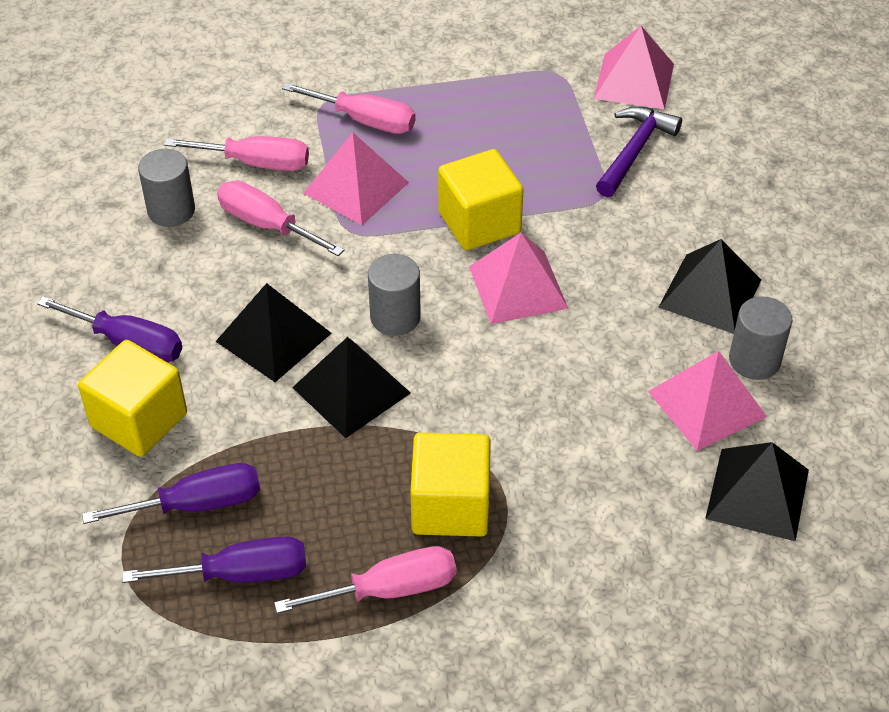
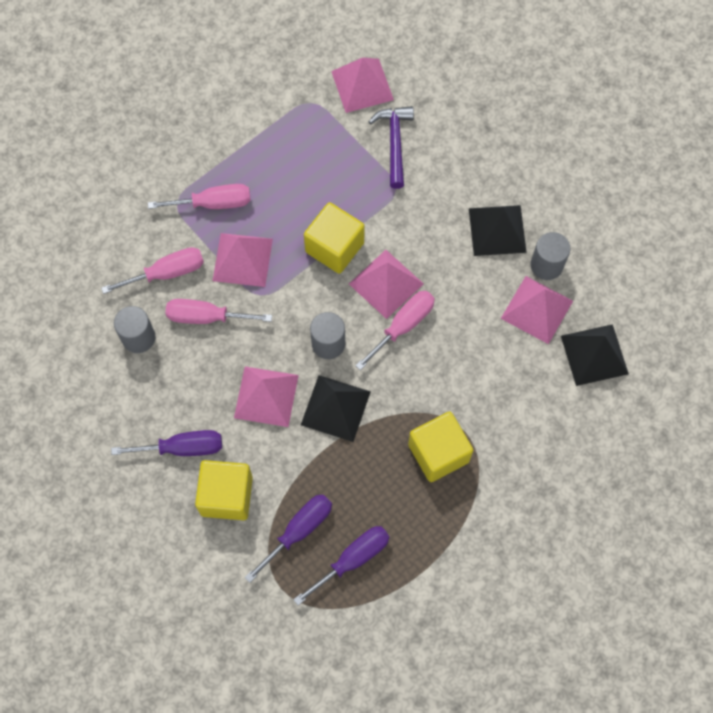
camera: 30 degrees left, 20 degrees up
(273, 337) = (266, 396): black pyramid -> pink pyramid
(389, 589) = (438, 523): pink screwdriver -> pink screwdriver (403, 326)

